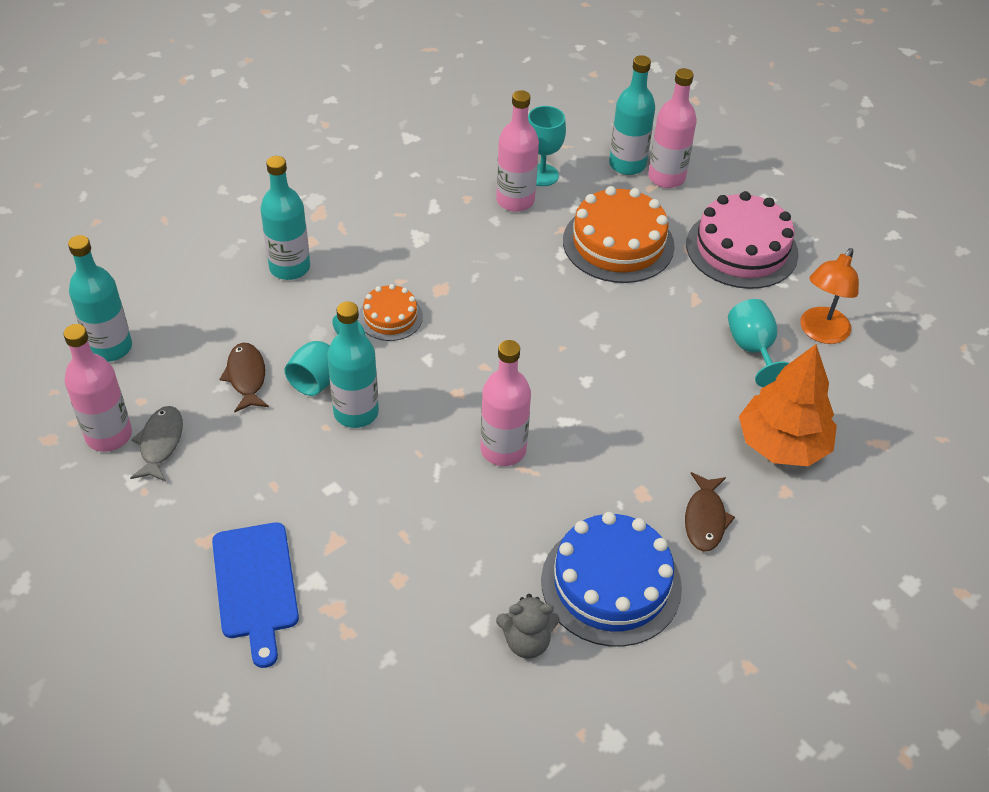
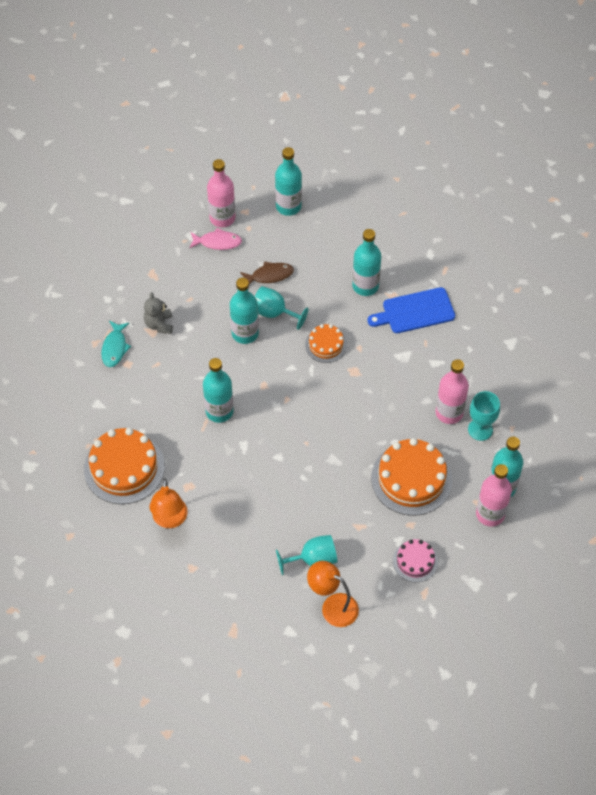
camera: 90 degrees right, 10 degrees up
(160, 443) = (218, 242): grey fish -> pink fish
(255, 585) = (124, 299): blue cutting board -> blue cutting board (415, 311)
(362, 599) = (115, 348): none -> turquoise fish
(503, 450) = (219, 411): pink bottle -> turquoise bottle
(526, 641) = (87, 426): grey teddy bear -> grey teddy bear (159, 324)
(611, 584) = (124, 468): blue cake -> orange cake
(705, 519) = (170, 520): brown fish -> orange lamp
(741, 249) = (415, 561): pink cake -> pink cake, size x0.54
(782, 444) = (230, 570): orange tree -> none

